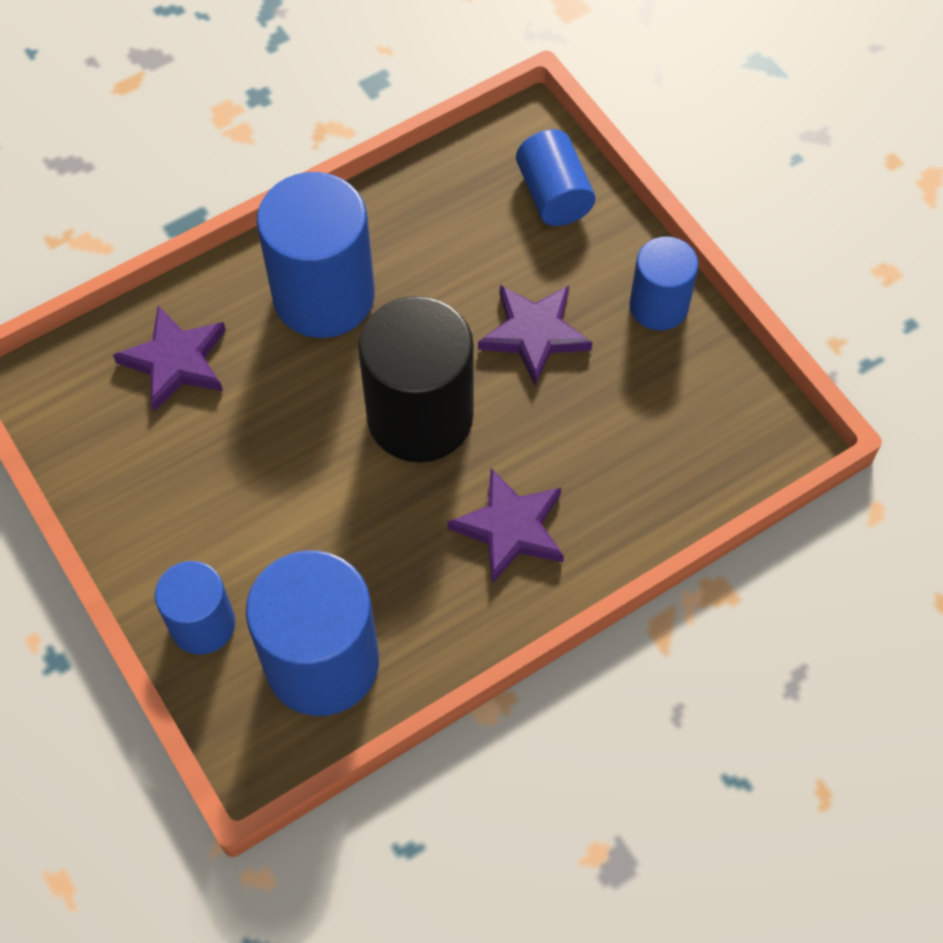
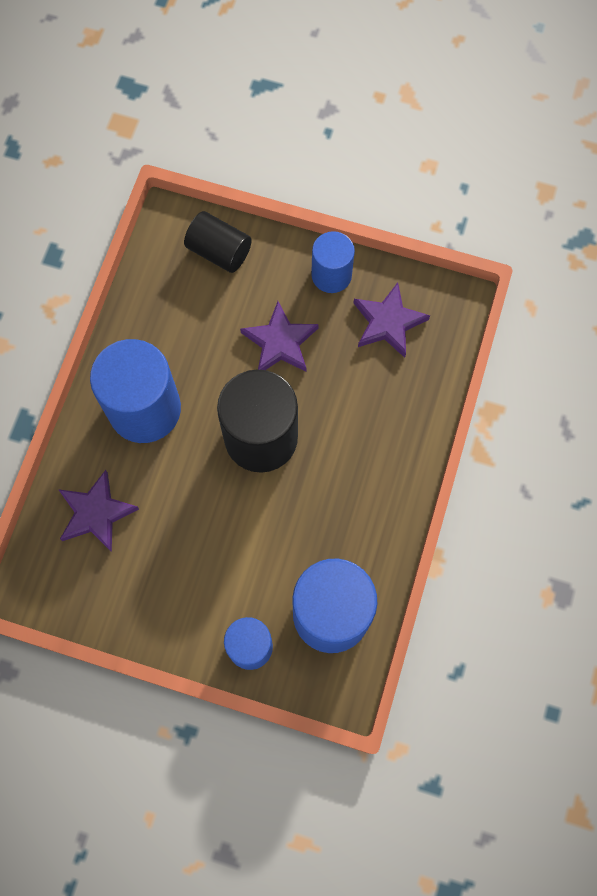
camera: 40 degrees left, 10 degrees up
(510, 528) = (363, 462): purple star -> purple star (388, 322)
(554, 195) = (219, 251): blue cylinder -> black cylinder

